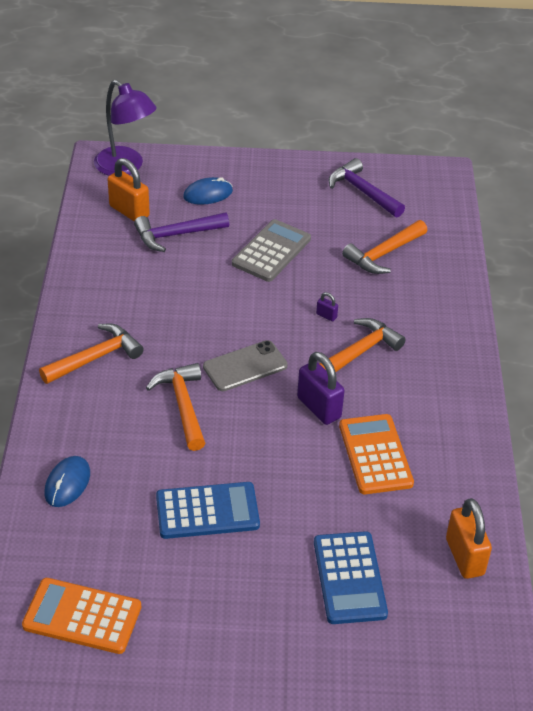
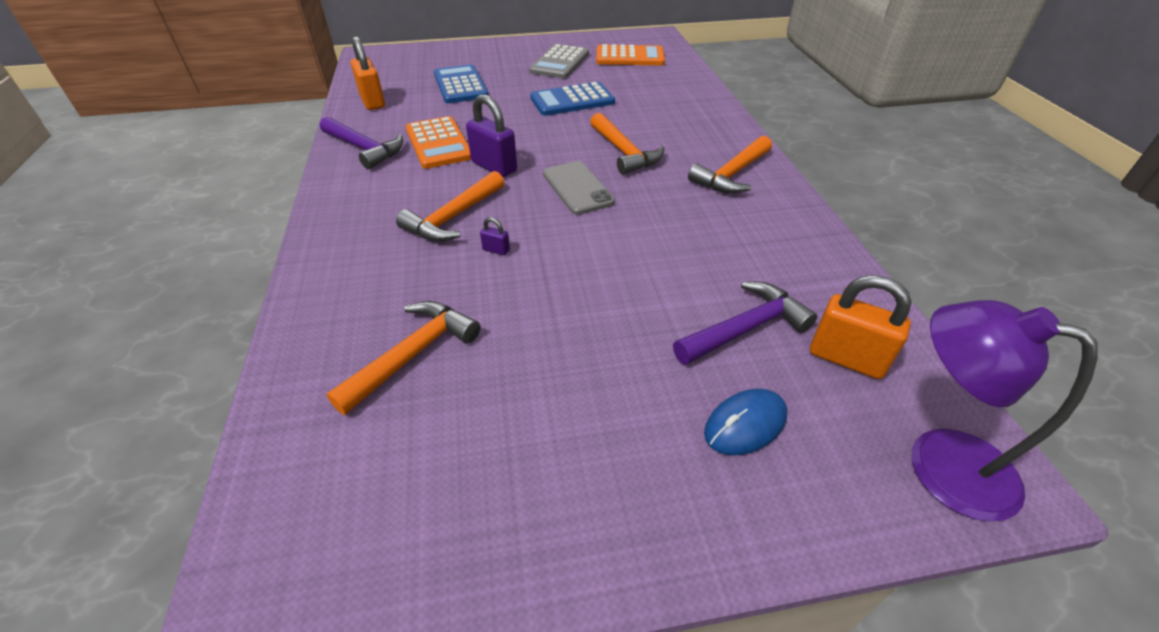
camera: 170 degrees right, 0 degrees up
(67, 483) = (685, 101): blue mouse -> none
(245, 366) = (577, 188): grey phone -> grey phone turned 75 degrees counterclockwise
(271, 251) = (591, 327): grey calculator -> grey calculator (560, 63)
(362, 191) = (447, 500): purple hammer -> purple hammer (365, 149)

